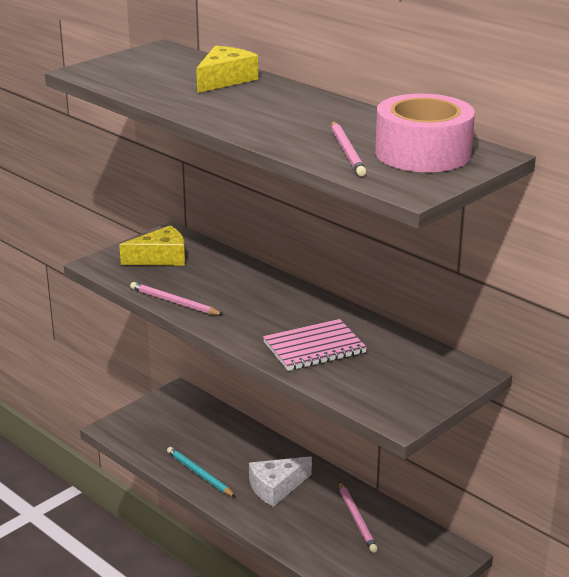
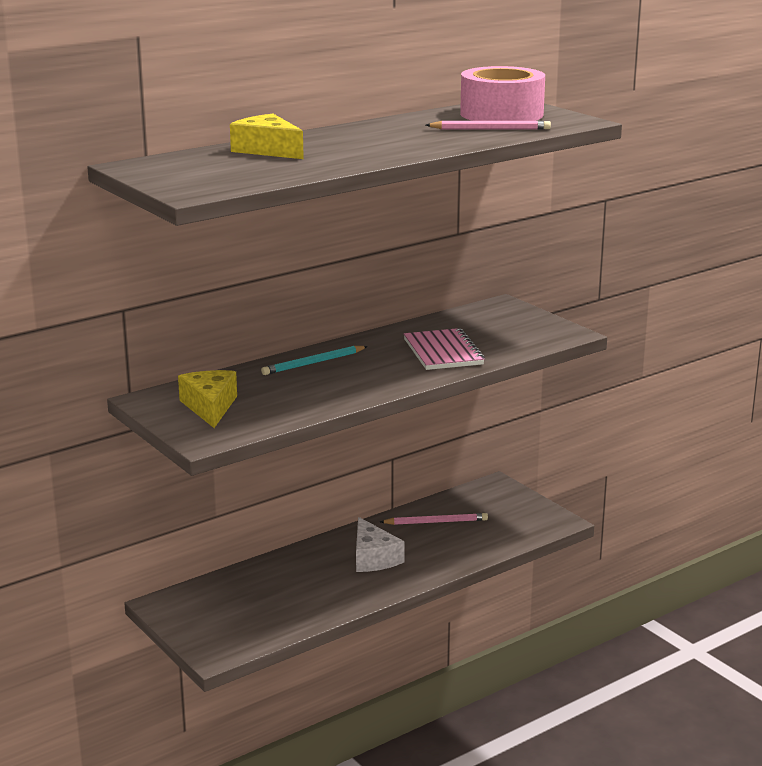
camera: 80 degrees left, 5 degrees down
(174, 302) = (323, 404): pink pencil -> none
(199, 474) = (333, 600): turquoise pencil -> turquoise pencil (313, 363)

